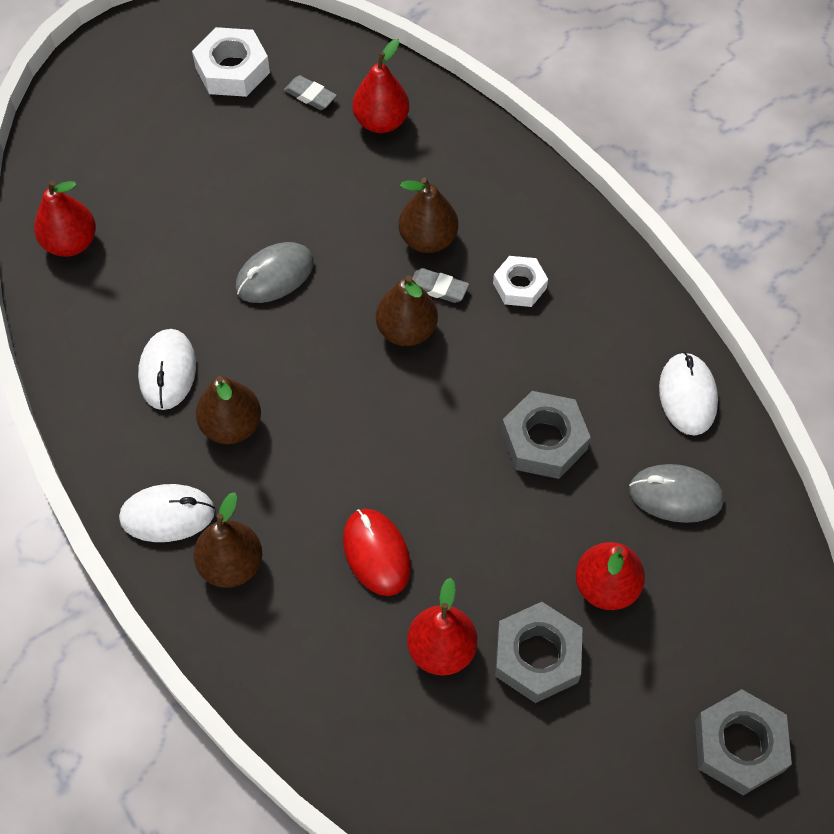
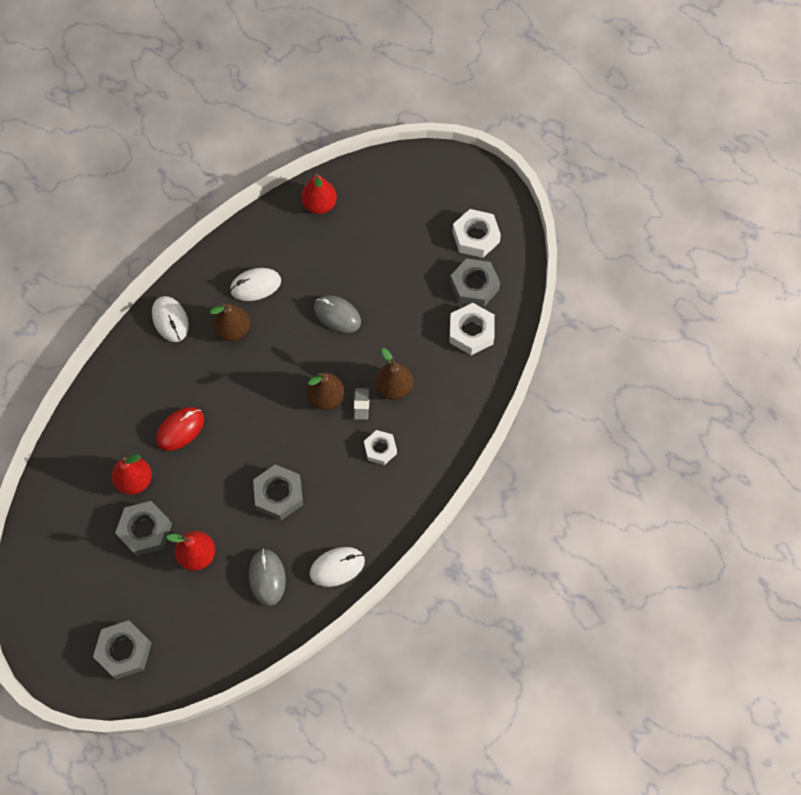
camera: 70 degrees right, 5 degrees up
(231, 565) = (152, 361): brown pear -> none
(310, 96) = (474, 286): grey eraser -> grey nut
(381, 122) = (471, 332): red pear -> white nut

